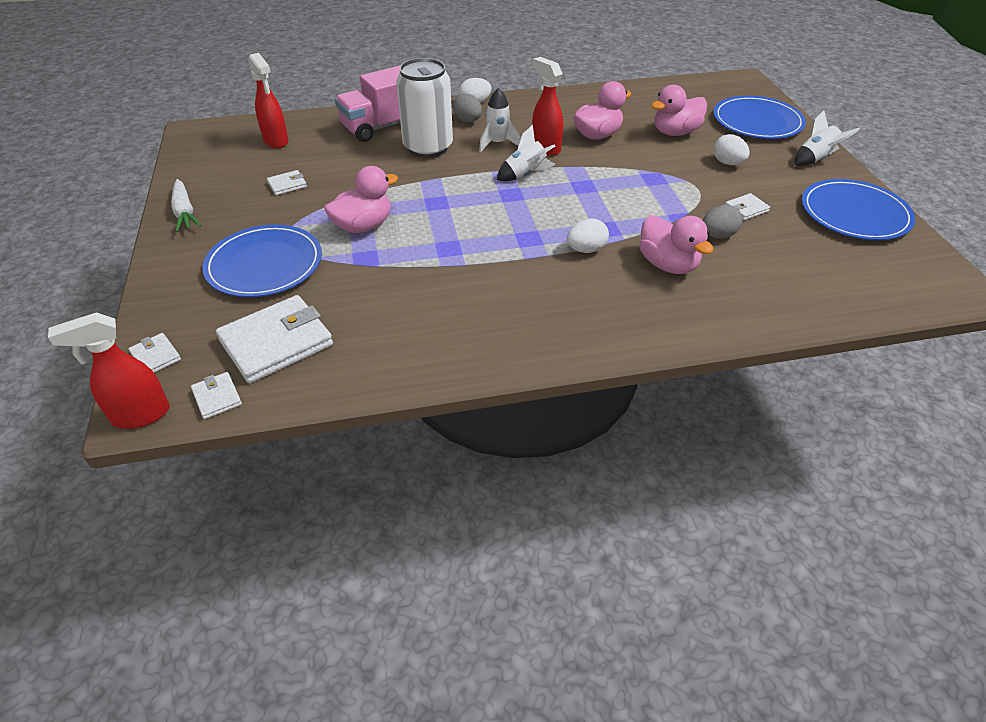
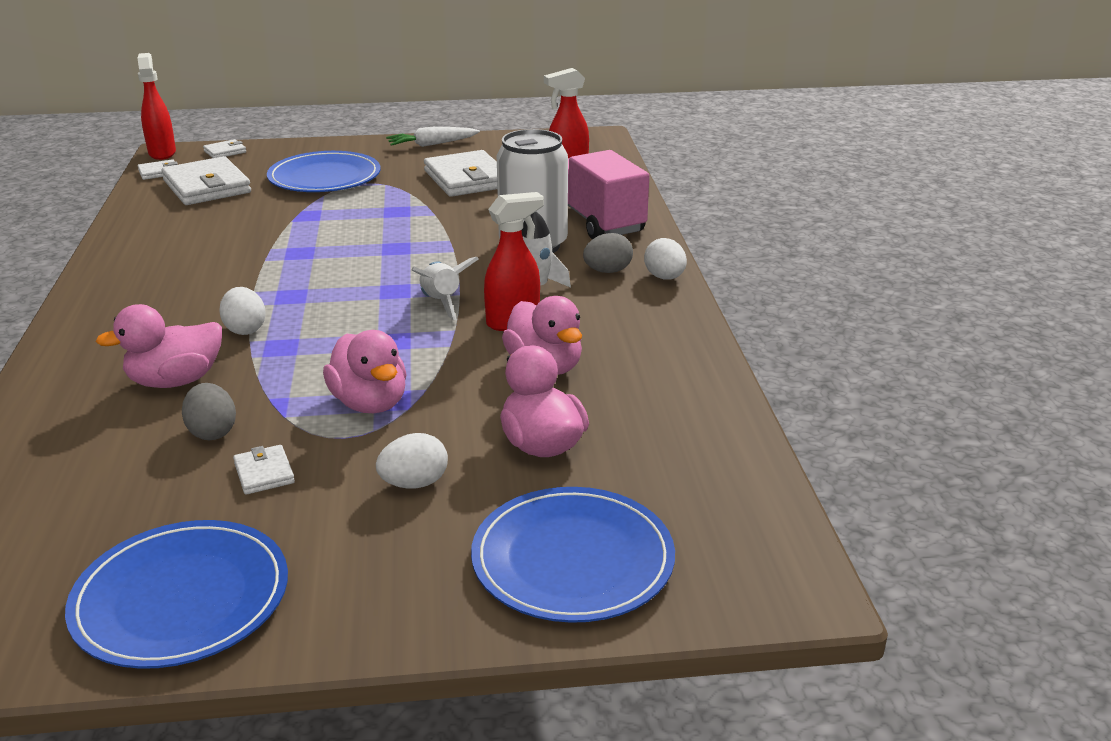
camera: 95 degrees right, 15 degrees down
(287, 185) = (467, 179): white wallet -> white wallet, size x2.16
(363, 226) = (367, 214): pink duck -> pink duck (370, 403)
(815, 159) = (393, 604): white rocket -> none

